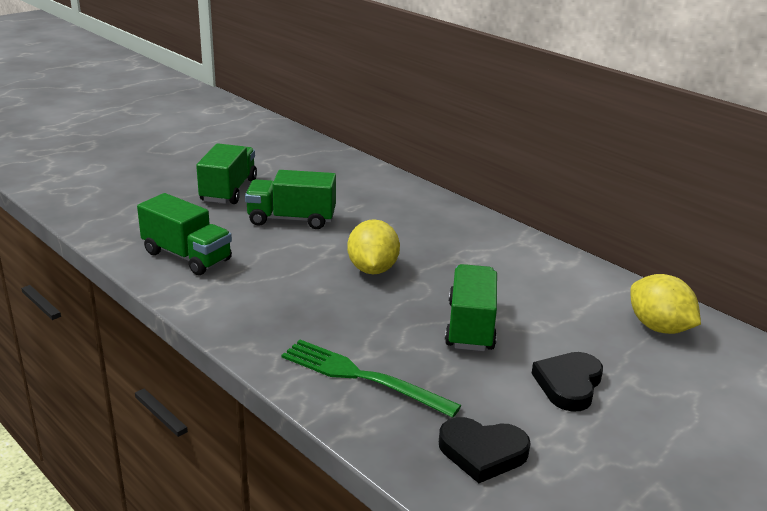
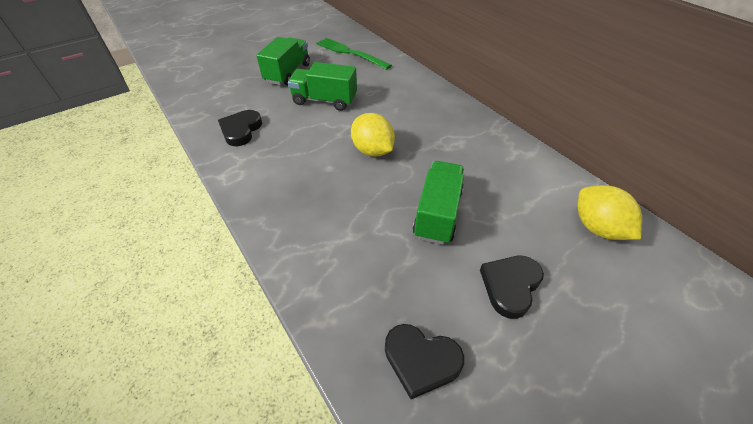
camera: 10 degrees right, 20 degrees up
(187, 256) = (241, 130): green truck -> black heart
(362, 377) = (338, 261): green fork -> green fork (350, 53)
(372, 269) = (372, 150): yellow lemon -> yellow lemon turned 45 degrees counterclockwise

